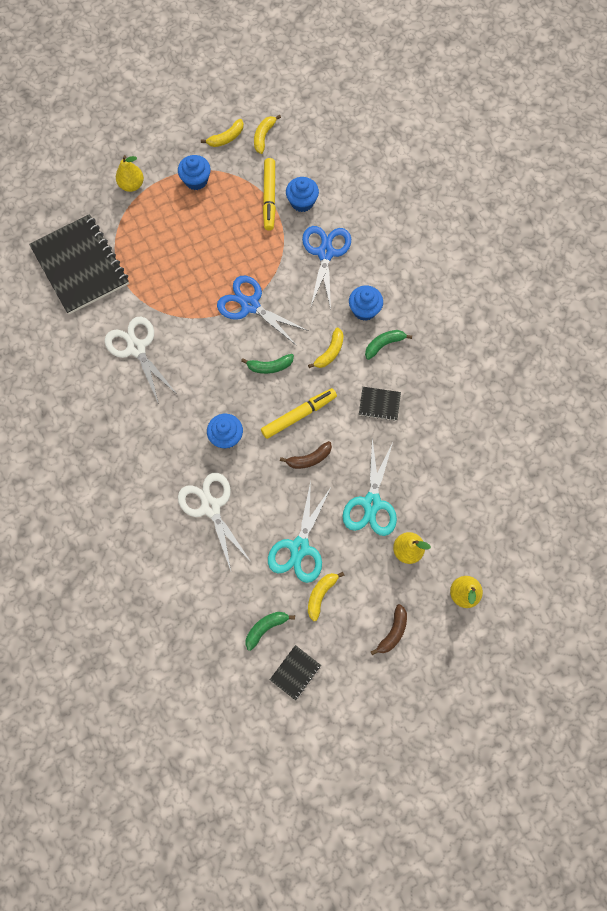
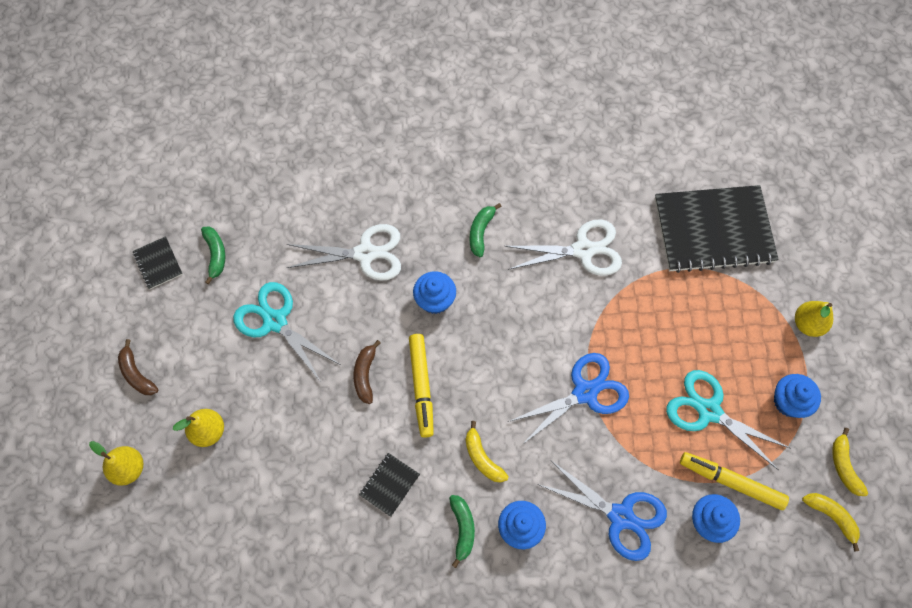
camera: 115 degrees right, 5 degrees down
(270, 366) = (496, 381): green banana -> green banana (481, 232)
(321, 594) = (216, 320): yellow banana -> none
(372, 503) = (280, 418): turquoise scissors -> turquoise scissors (708, 411)

